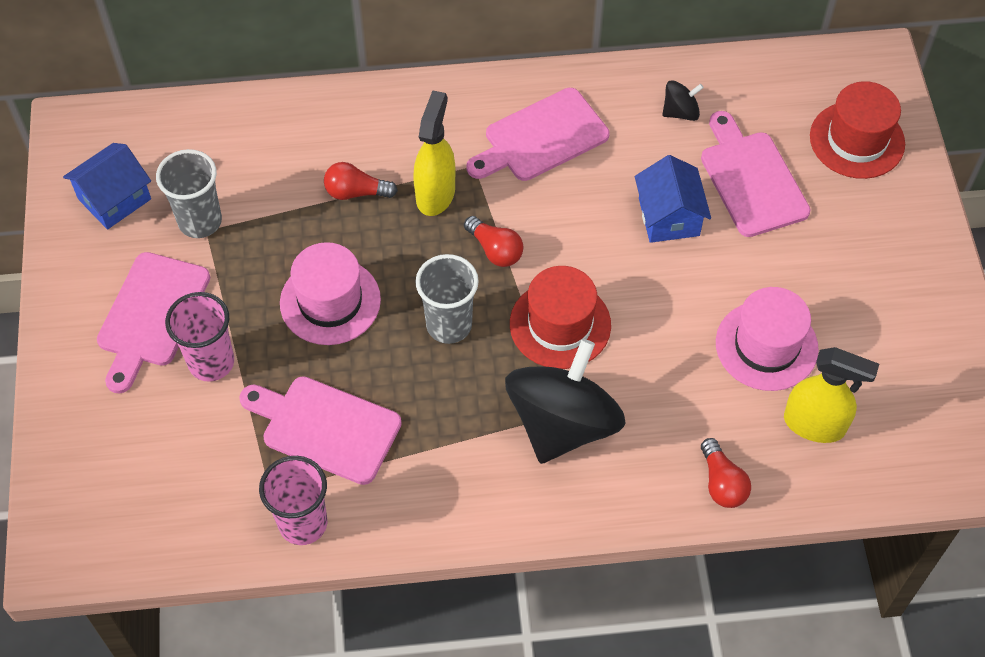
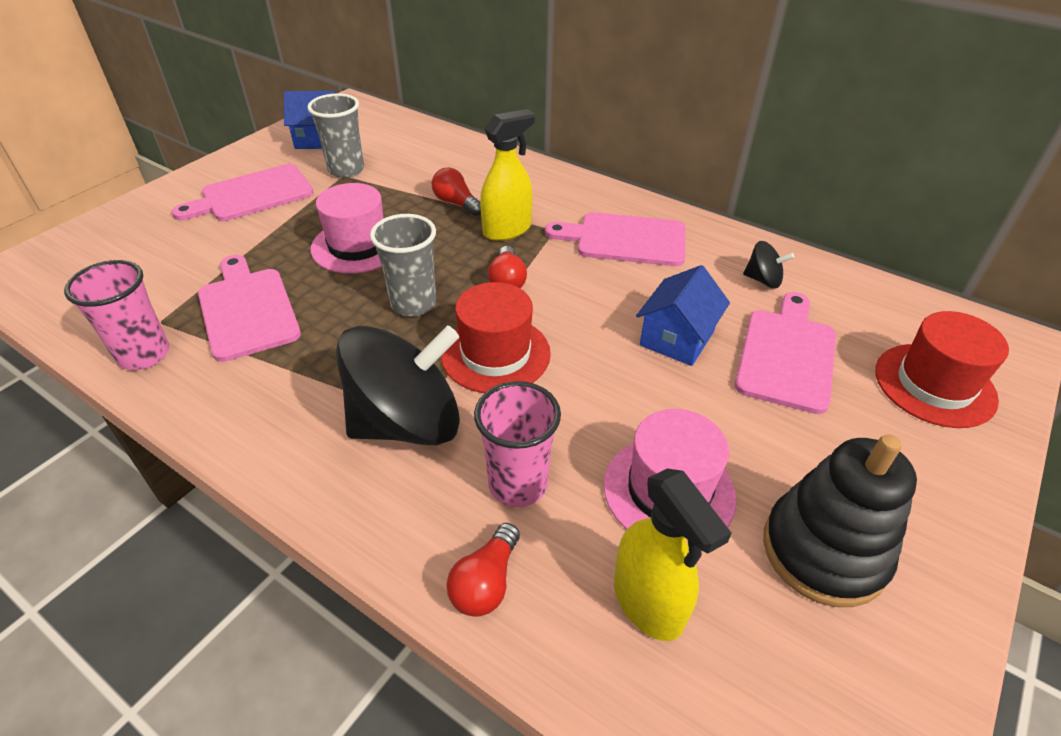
camera: 40 degrees right, 15 degrees down
(211, 362) = (243, 234): pink cup -> pink cup (518, 484)
(877, 320) = (824, 551): none -> black stacking toy

